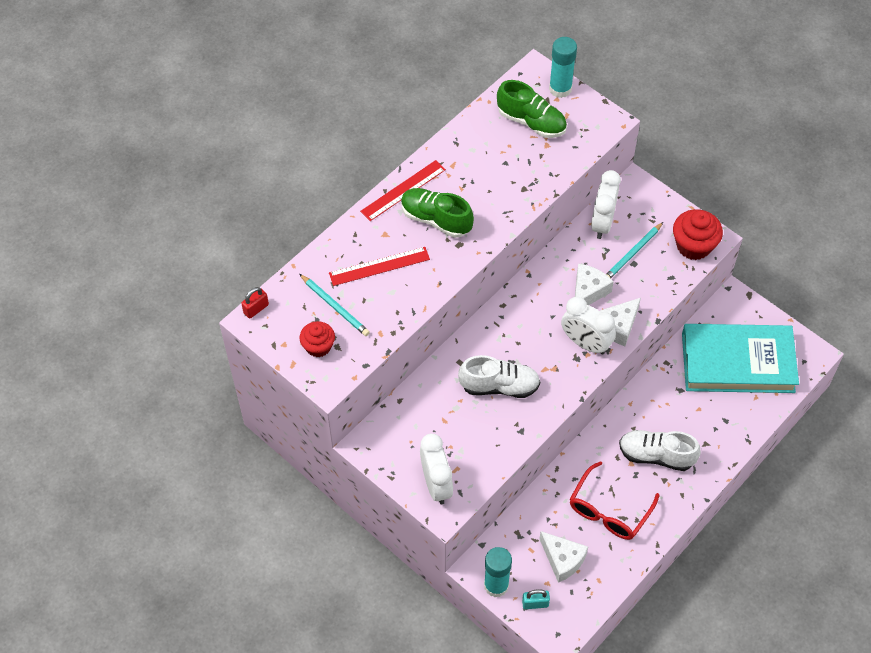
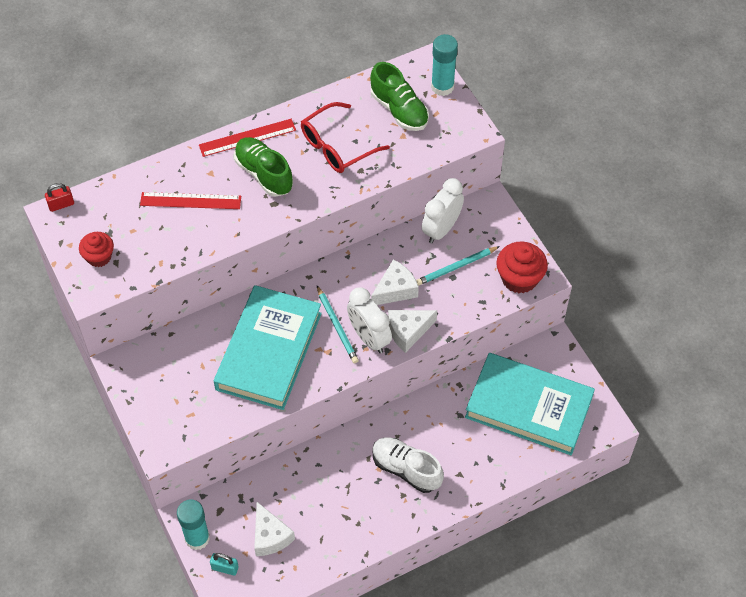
camera: 20 degrees right, 0 degrees up
(335, 306) = (132, 225): turquoise pencil -> turquoise pencil (337, 326)
(436, 484) = (166, 422): white clock -> none
(499, 386) = (268, 351): white shoe -> turquoise book
(609, 509) = (337, 505): red glasses -> red glasses (338, 146)

